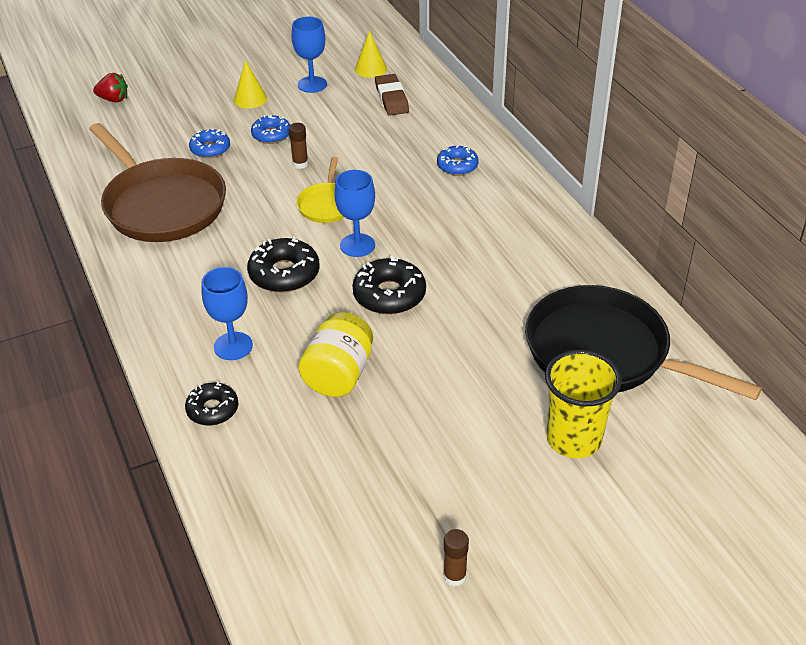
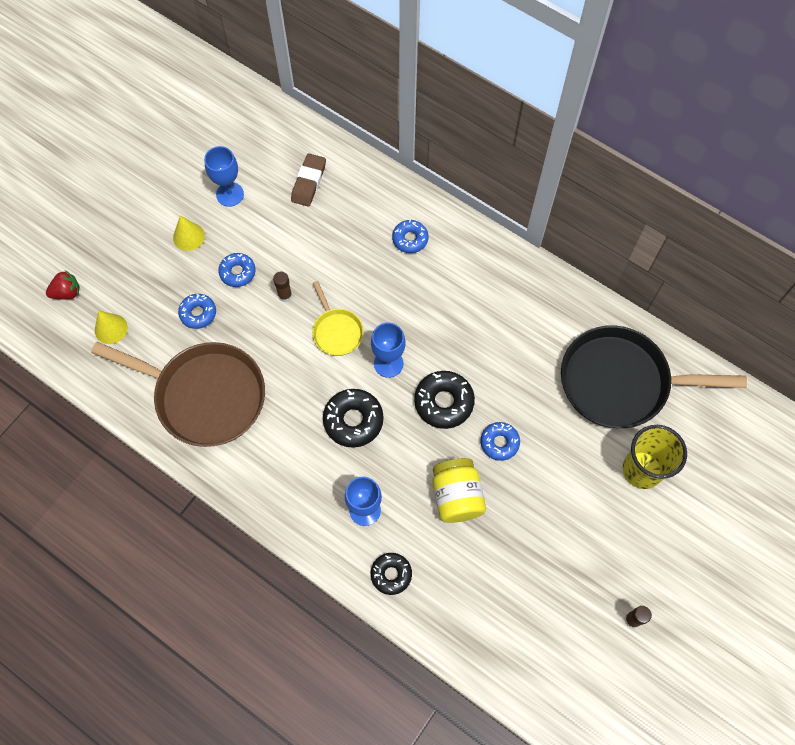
camera: 30 degrees left, 25 degrees up
(370, 69) = (267, 151): yellow cone -> yellow cone (111, 329)
(392, 99) = (309, 182): brown eraser -> brown eraser turned 60 degrees clockwise
(423, 349) = (499, 443): none -> blue donut

